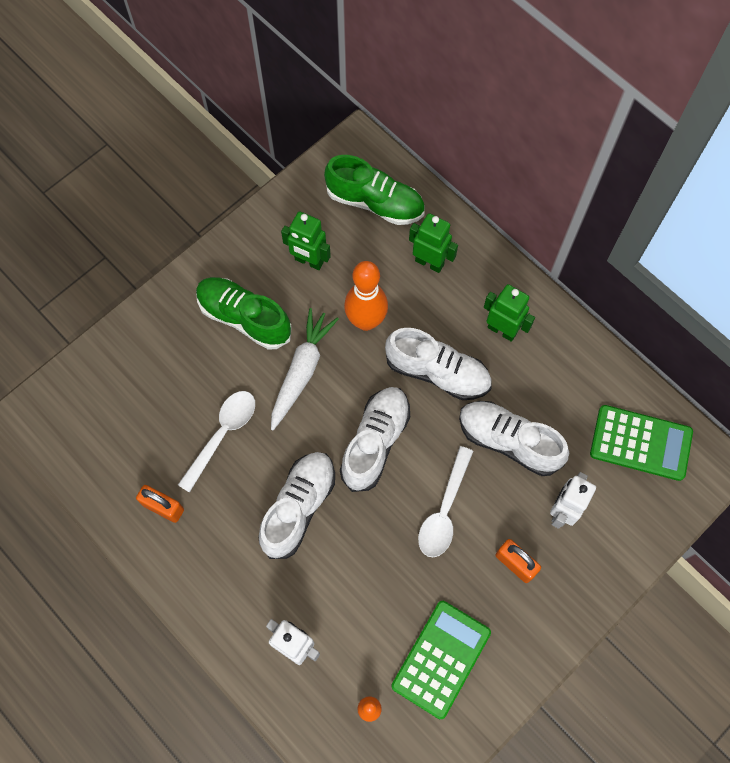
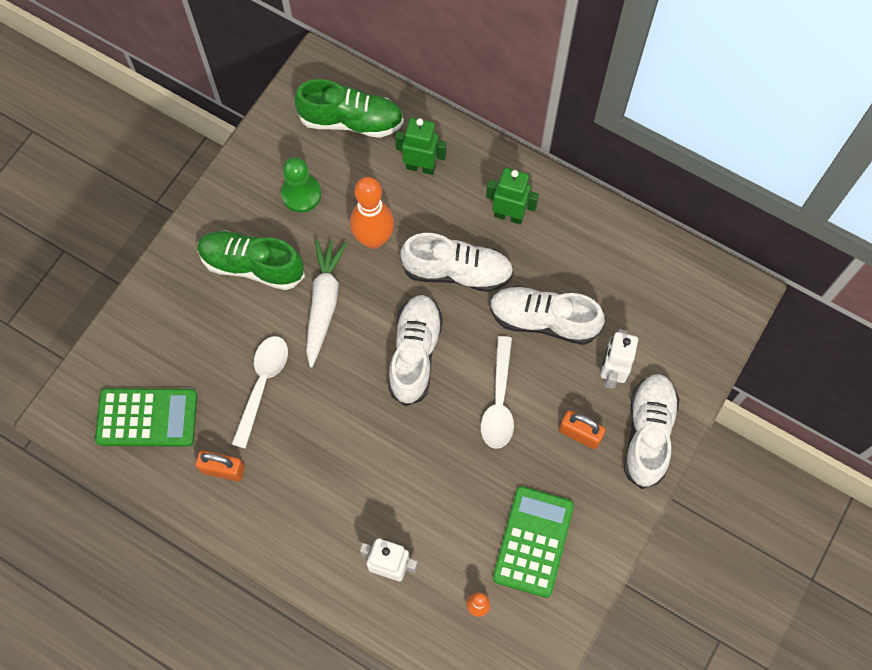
camera: 15 degrees left, 0 degrees up
(298, 507) = (357, 435): white shoe -> white shoe (648, 433)
(309, 261) = (301, 194): green robot -> green pawn
(640, 443) = (668, 290): green calculator -> green calculator (147, 418)

